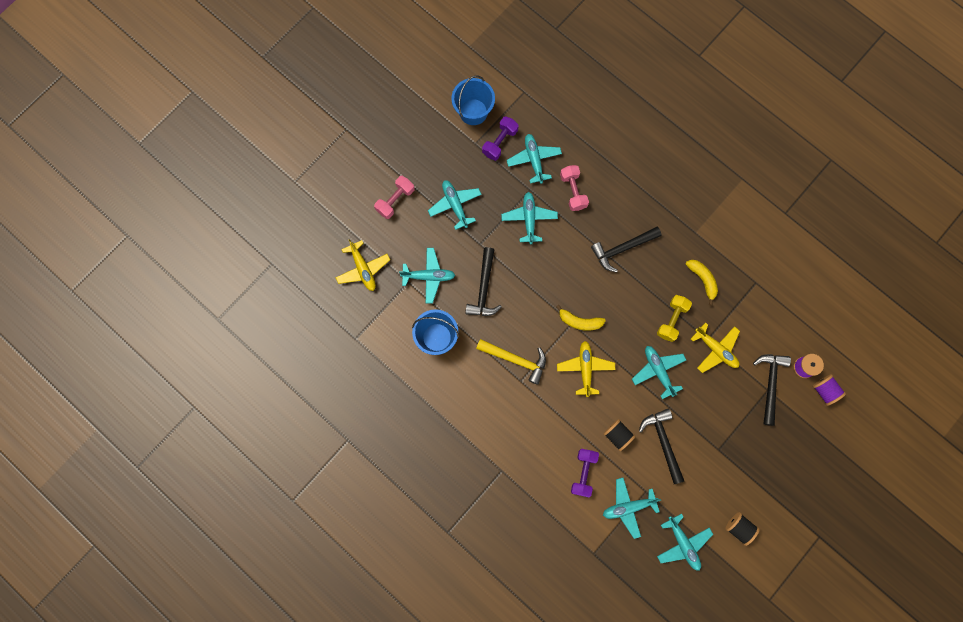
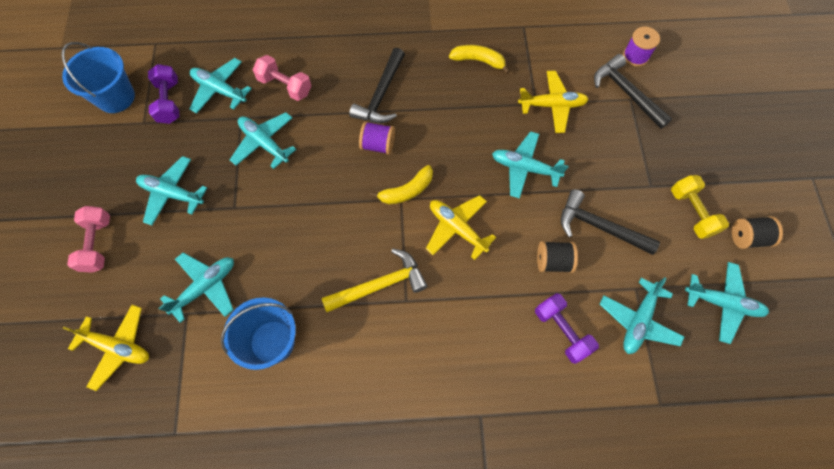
camera: 45 degrees left, 10 degrees down
(484, 288) = (278, 246): black hammer -> none
(672, 320) = (488, 115): yellow dumbbell -> yellow dumbbell (692, 212)
(824, 391) = (672, 59): purple spool -> purple spool (378, 145)

